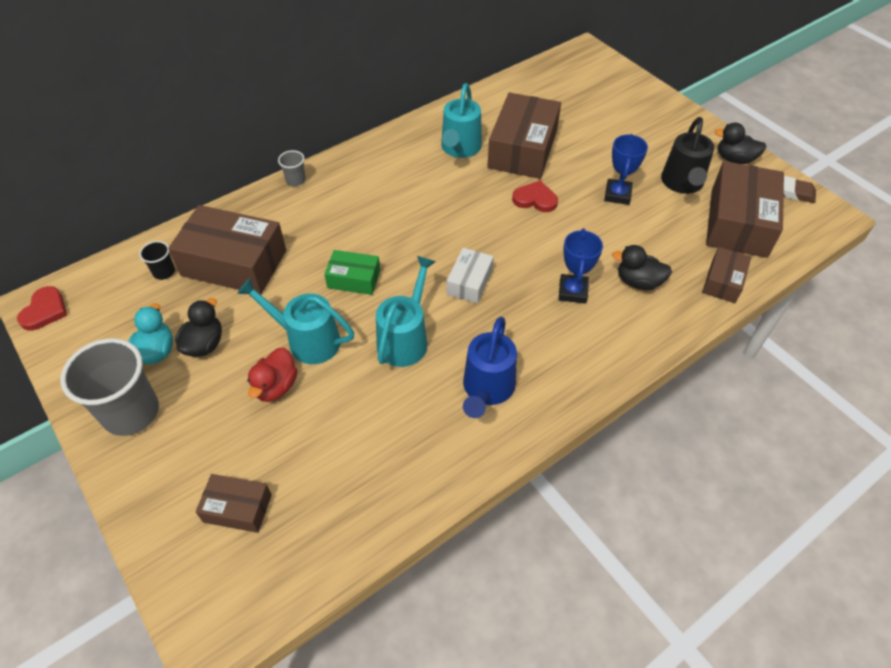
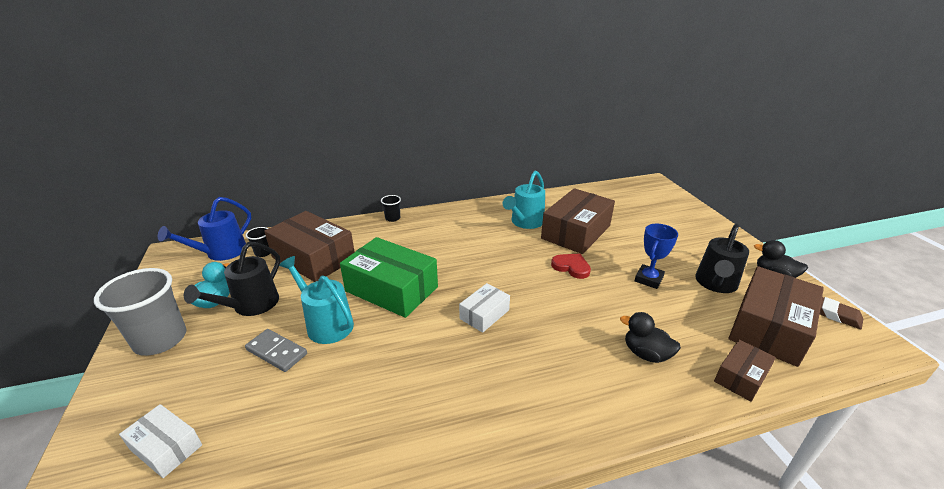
camera: 20 degrees right, 20 degrees down
(45, 311) = (171, 257): red heart -> none
(204, 344) = (250, 306): black duck -> black watering can
(237, 508) = (166, 447): brown box -> white box
(276, 386) = (276, 352): red duck -> grey domino
(295, 180) = (392, 218): grey cup -> black cup
(354, 279) = (391, 289): green box -> green box, size x1.91
(405, 338) = (405, 344): turquoise watering can -> none
(487, 390) = (452, 410): blue watering can -> blue watering can (221, 253)
(573, 291) = (576, 345): blue trophy -> none

